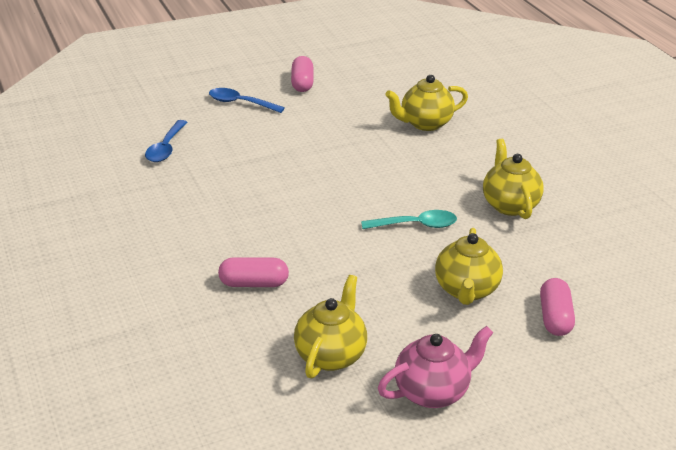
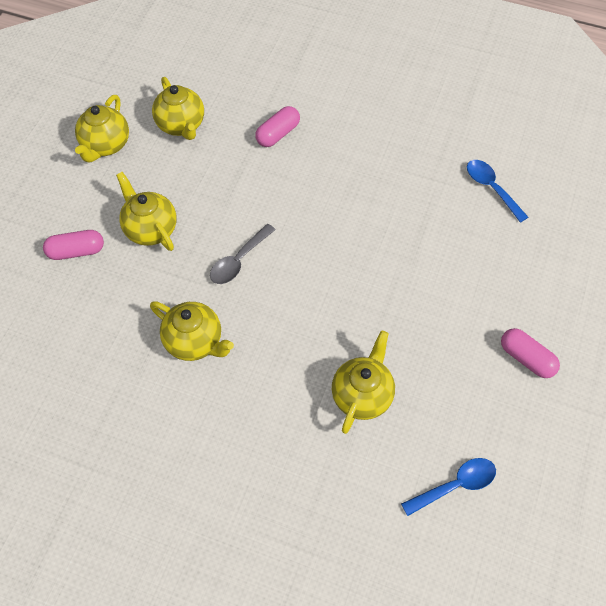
camera: 135 degrees right, 25 degrees up
(240, 103) = (526, 283): blue spoon -> blue spoon (455, 485)
(415, 225) = (239, 260): turquoise spoon -> grey spoon
(432, 391) = (105, 145): pink teapot -> yellow teapot
(554, 317) = (76, 251): pink capsule -> pink capsule turned 60 degrees counterclockwise

